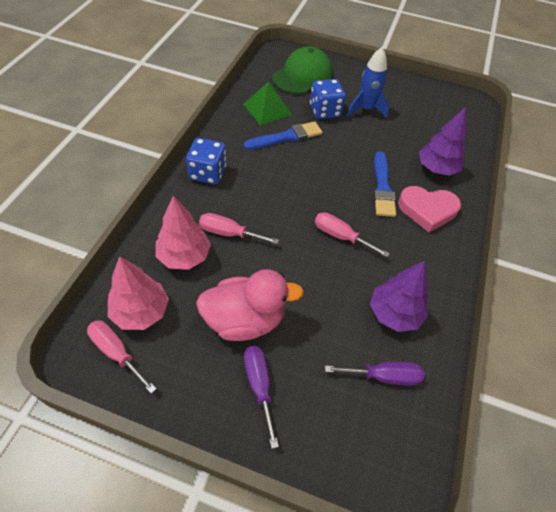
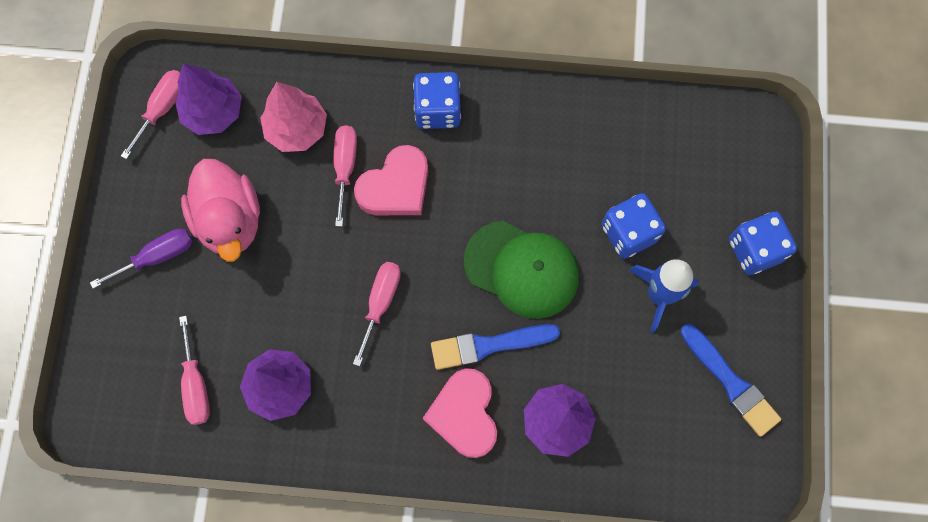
camera: 80 degrees right, 20 degrees up
(141, 312) = (213, 112): pink tree -> purple tree
(255, 208) = (395, 187): none -> pink heart
(267, 109) = (599, 148): green pyramid -> none
(286, 137) = (546, 191): blue brush -> blue brush (730, 382)
(302, 75) = (708, 179): green cap -> green cap (522, 269)
(348, 70) = (755, 250): none -> blue dice
(384, 376) = (196, 385): purple screwdriver -> pink screwdriver

